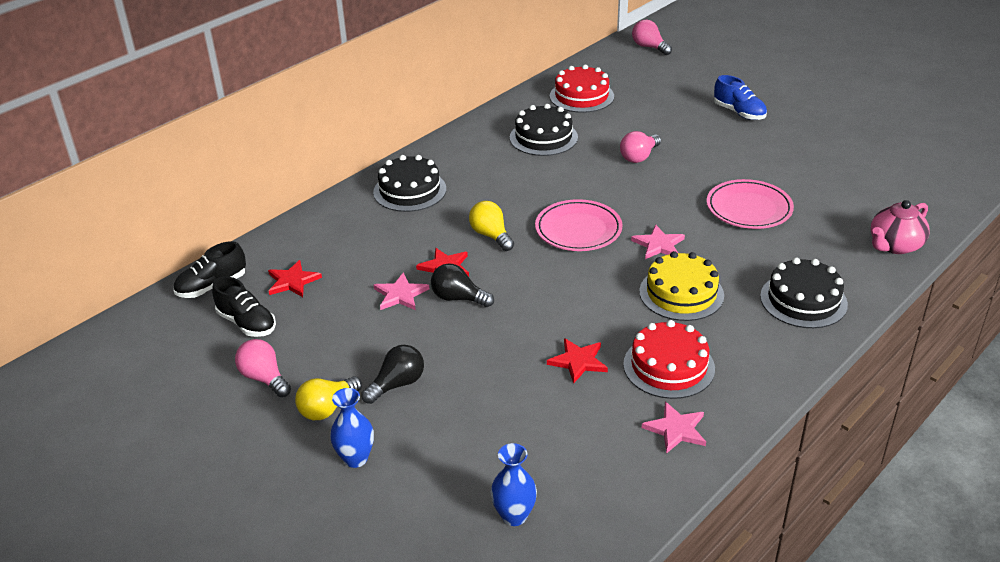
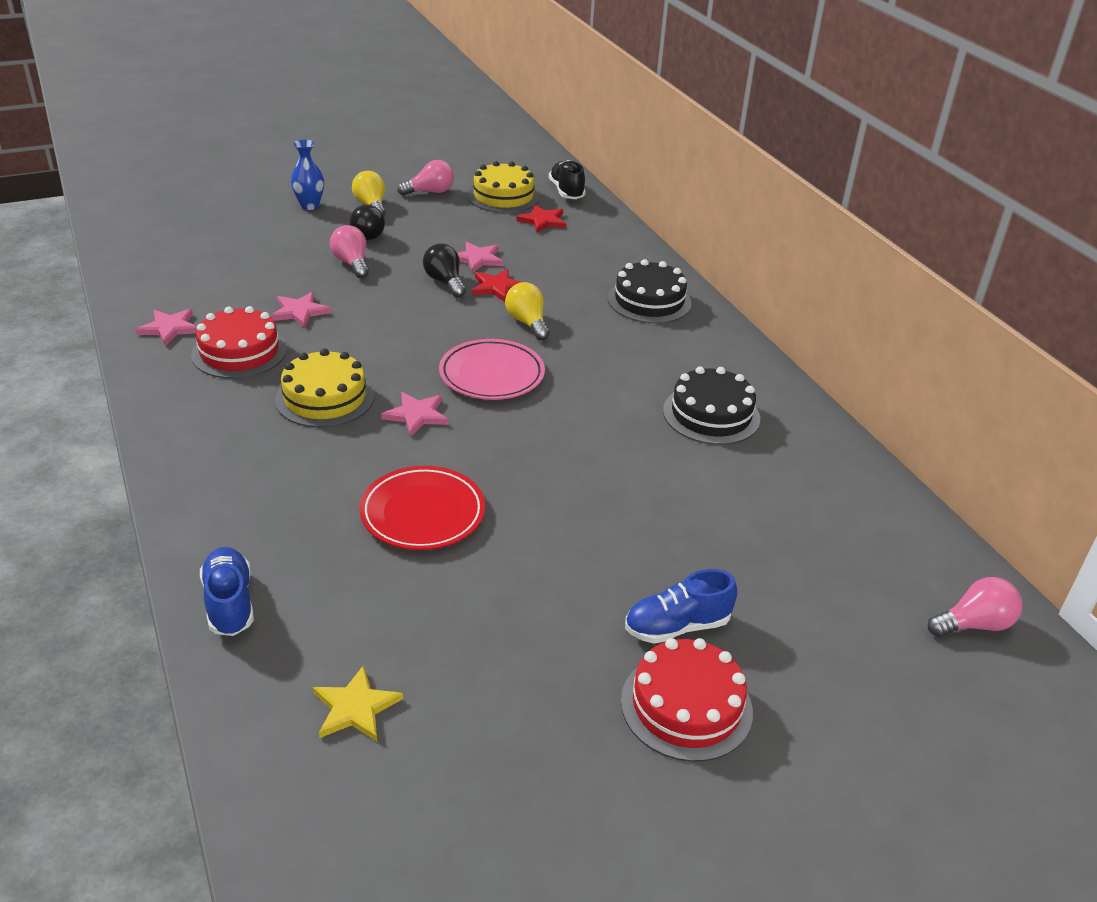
camera: 110 degrees right, 0 degrees up
(247, 323) = (503, 196): black shoe -> yellow cake
(458, 298) = (445, 282): black light bulb -> black light bulb turned 75 degrees counterclockwise
(491, 235) = (527, 323): yellow light bulb -> yellow light bulb turned 105 degrees counterclockwise
(514, 516) = (186, 243): blue vase -> none
(578, 361) = (299, 312): red star -> pink star
(581, 96) = (813, 483): red cake -> red cake (686, 706)
(639, 157) = (612, 472): pink light bulb -> pink light bulb (352, 263)
(749, 208) = (422, 513): pink plate -> red plate
(803, 300) = (226, 471): black cake -> none
(894, 245) = (229, 603): pink teapot -> blue shoe
(898, 180) = (355, 707): none -> yellow star

